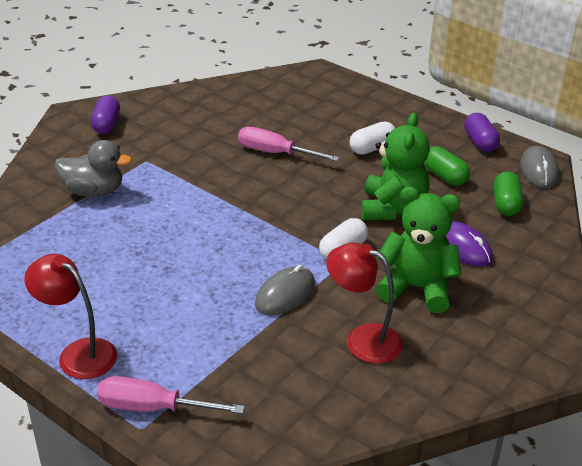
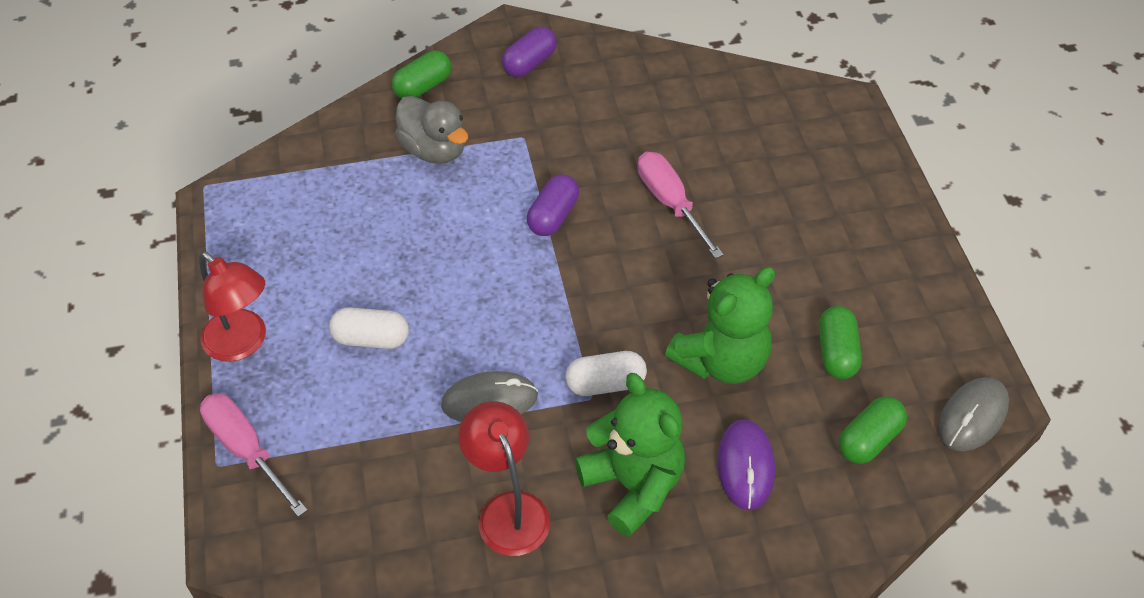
camera: 40 degrees right, 15 degrees up
(46, 164) = (423, 87): none -> green capsule
(78, 353) = (243, 344): red lamp -> red lamp turned 150 degrees clockwise
(372, 148) = (791, 259): white capsule -> white capsule (371, 339)
(480, 142) = (941, 328): purple capsule -> purple capsule (553, 216)

